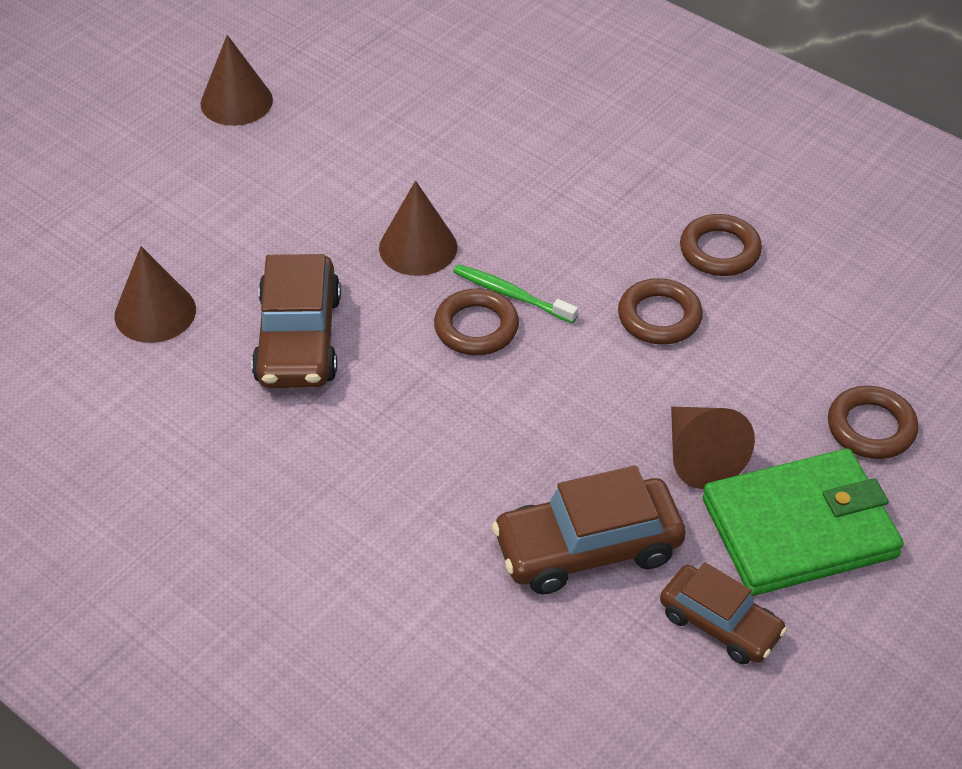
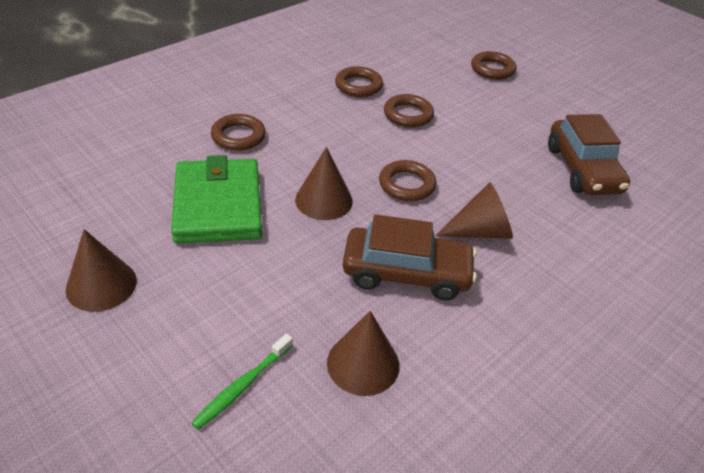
camera: 85 degrees left, 5 degrees down
(511, 294) = (379, 166): green toothbrush -> green toothbrush (242, 386)
(529, 147) = (238, 136): none -> brown ring
(700, 457) = (514, 121): brown cone -> brown cone (480, 231)
(720, 624) = (623, 136): brown car -> none
(799, 528) = (559, 101): green wallet -> green wallet (218, 205)

